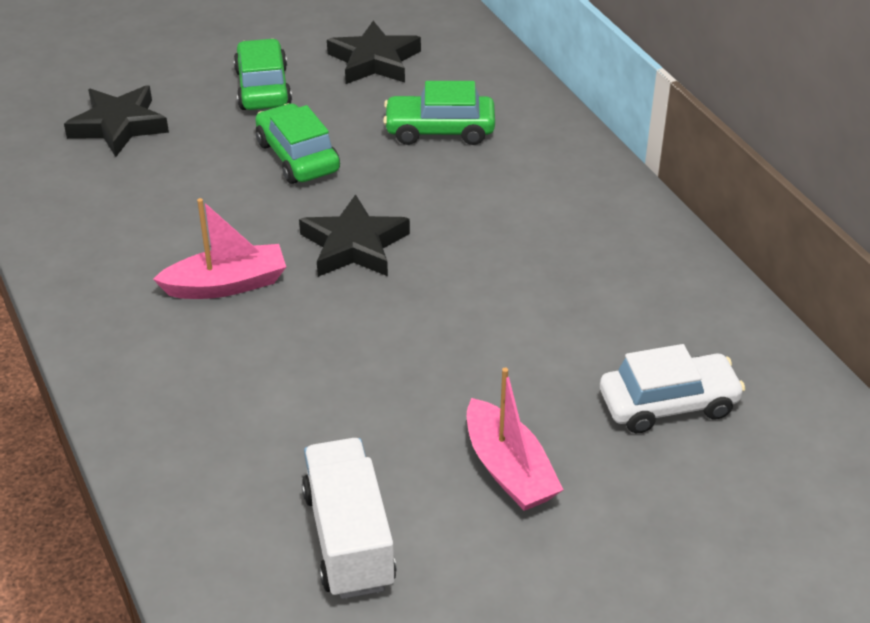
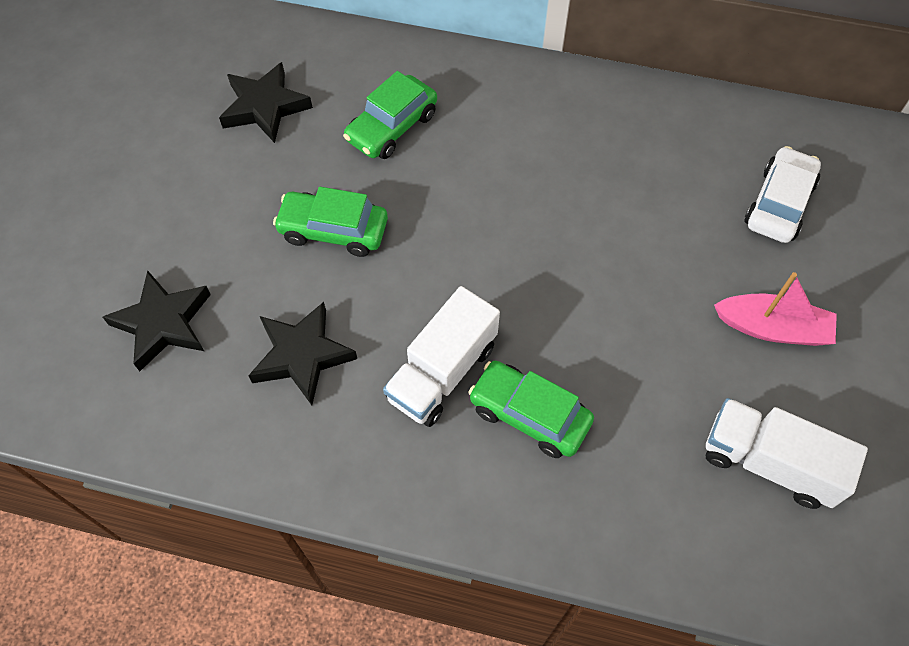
camera: 50 degrees left, 20 degrees up
(226, 285) = (442, 372): pink boat -> white truck
(263, 88) = (221, 196): green car -> green car (529, 415)
(354, 245) = (472, 264): black star -> black star (302, 355)

